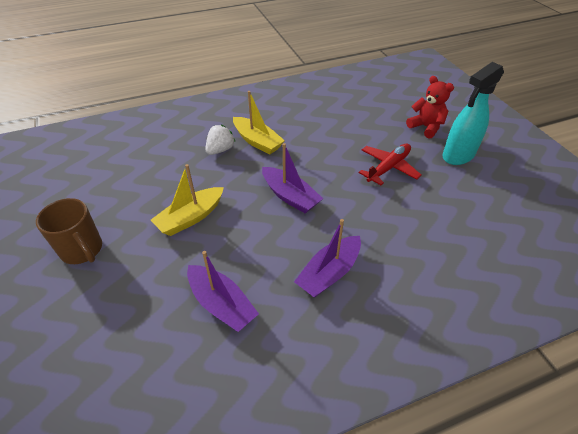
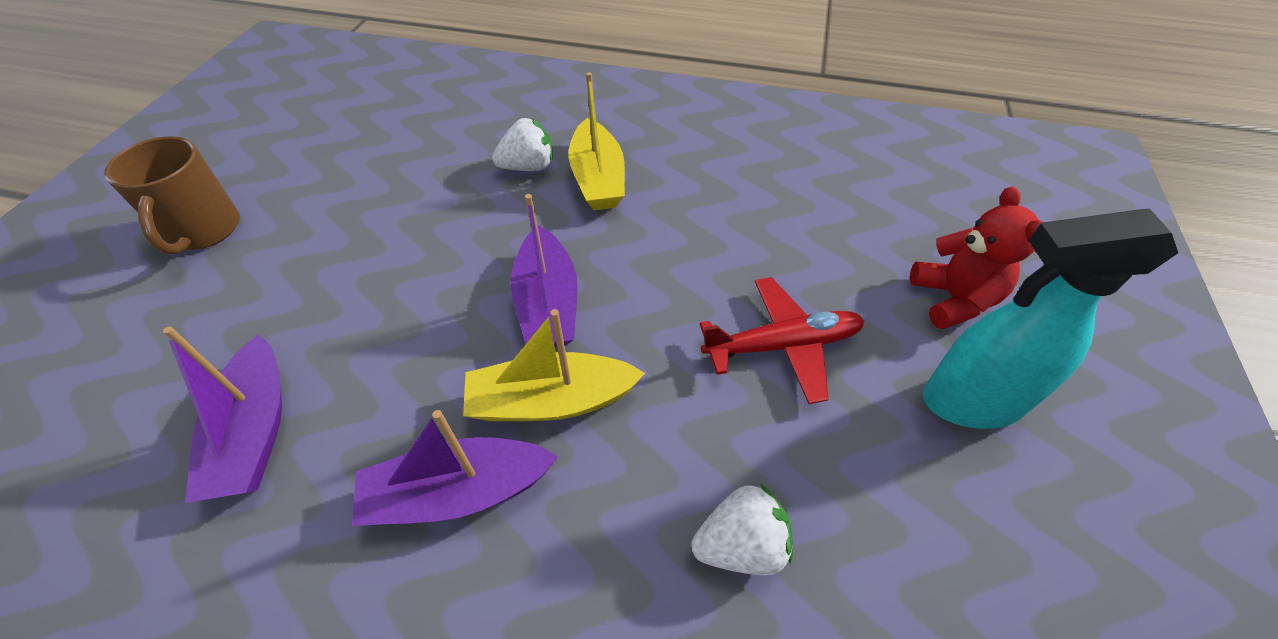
camera: 35 degrees right, 5 degrees up
(191, 217) = (372, 257): yellow boat -> yellow boat (551, 401)
(434, 232) = (741, 545): none -> white strawberry

